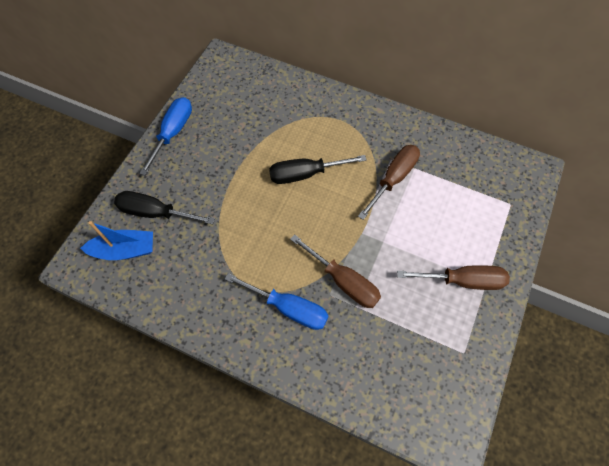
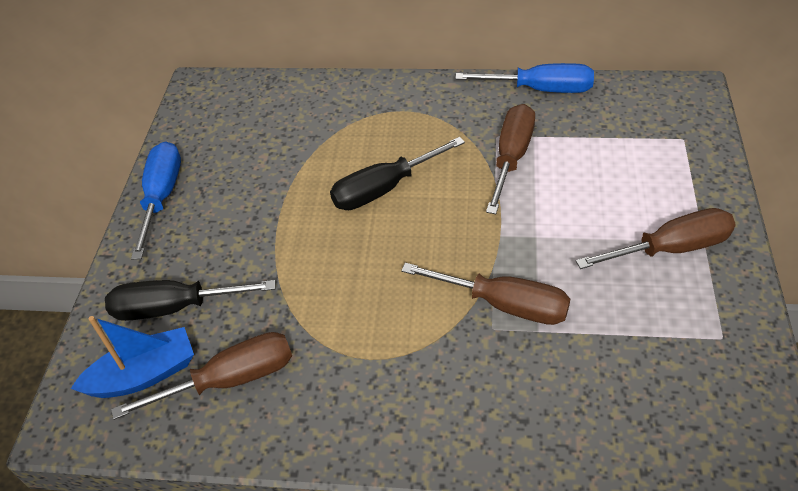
camera: 15 degrees left, 15 degrees down
(169, 271) = (230, 380): none -> brown screwdriver
(288, 308) = (439, 367): blue screwdriver -> blue screwdriver (540, 89)

